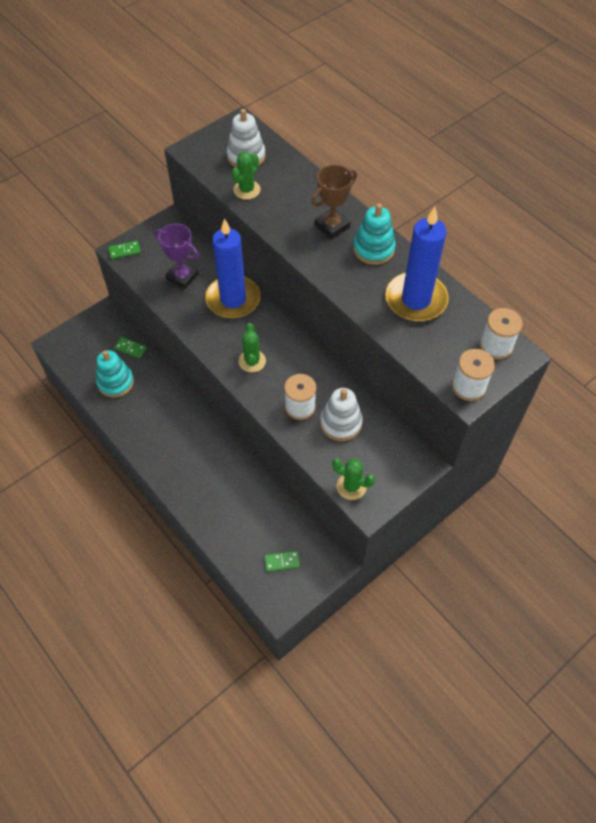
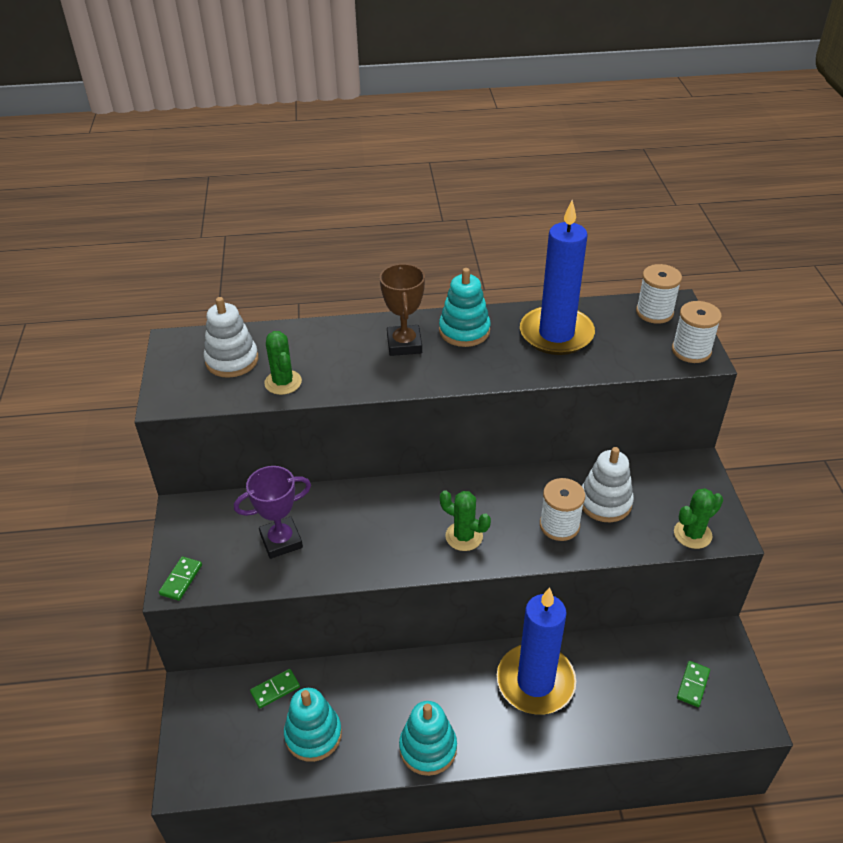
camera: 55 degrees left, 15 degrees down
(142, 440) = (428, 748): none -> turquoise stacking toy
(233, 299) = (360, 510): blue candle -> blue candle (535, 682)

